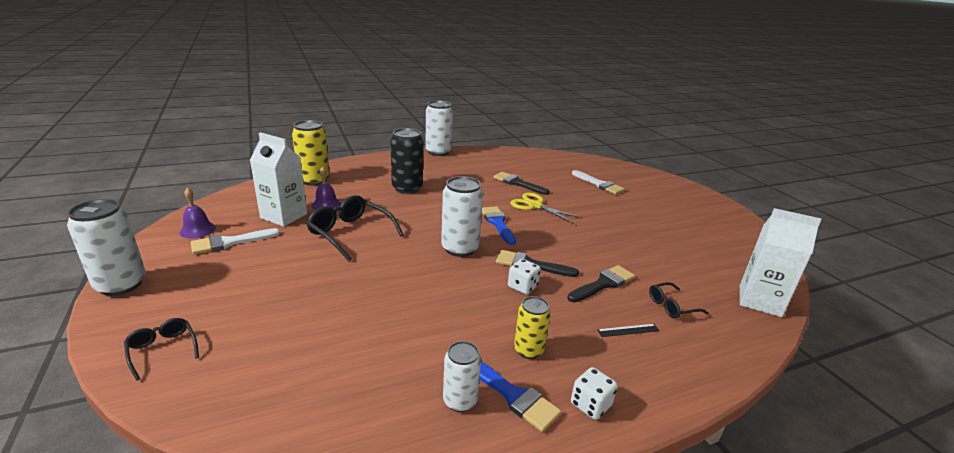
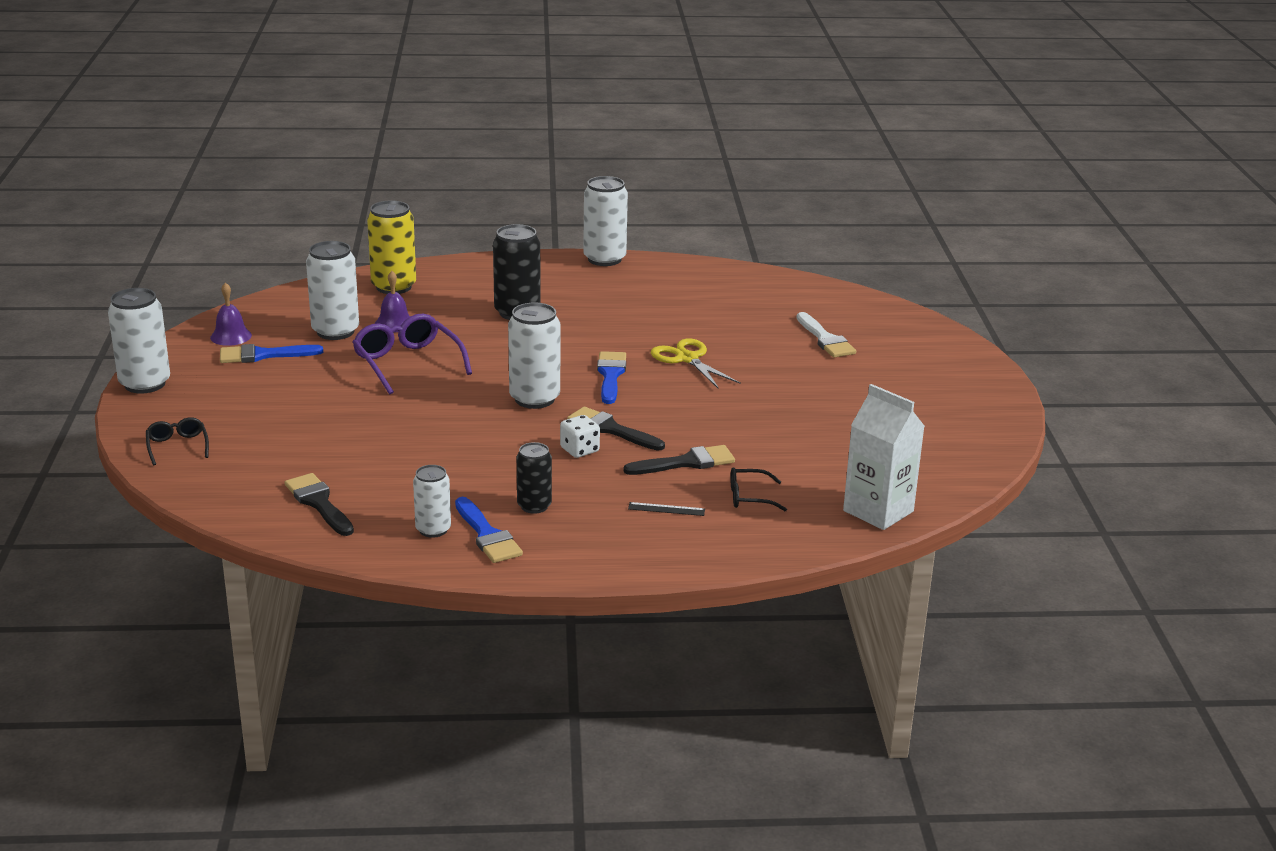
camera: 20 degrees right, 0 degrees up
(230, 242) = (263, 355): white brush -> blue brush
(284, 216) = (335, 331): white carton -> white can
(349, 233) = (407, 362): black glasses -> purple glasses
(518, 183) = (691, 323): black brush -> black brush (319, 503)
(528, 350) = (534, 506): yellow can -> black can
(590, 405) = (559, 555): white dice -> none

